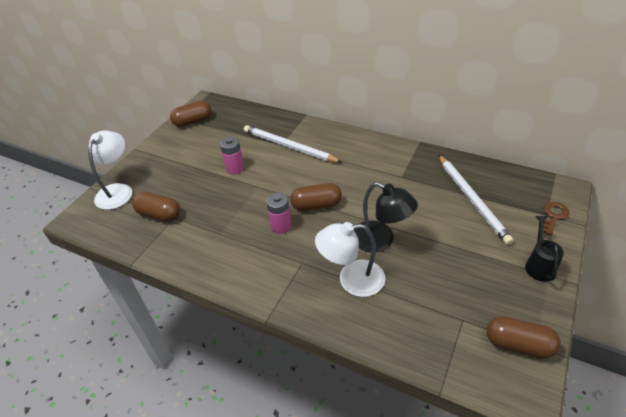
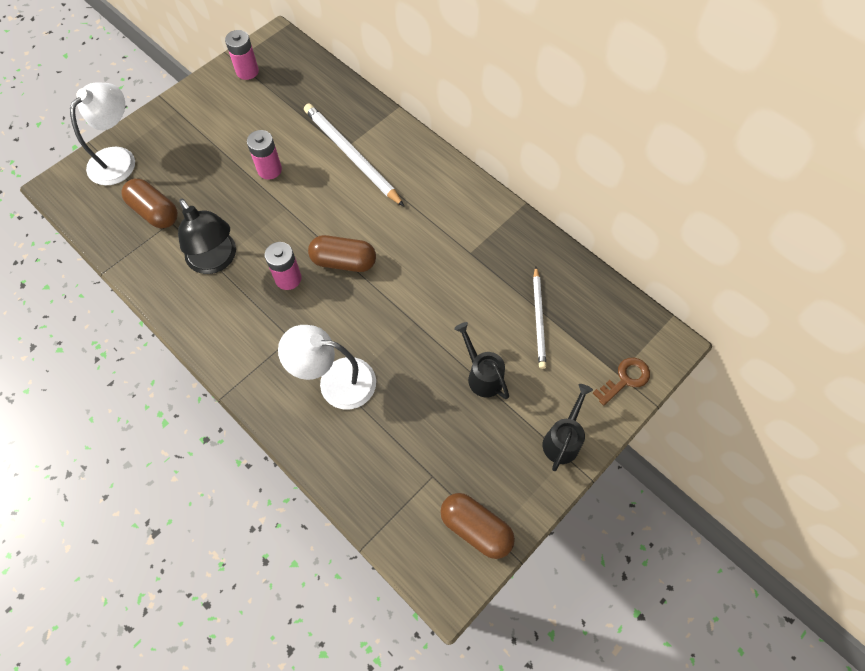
camera: 15 degrees right, 20 degrees up
(193, 121) = (247, 71): brown capsule -> pink battery
(380, 240) = (395, 340): black lamp -> black lamp (216, 260)
(456, 243) = (482, 375): none -> black watering can
(472, 200) = (539, 319): white pencil -> white pencil, size x0.63

